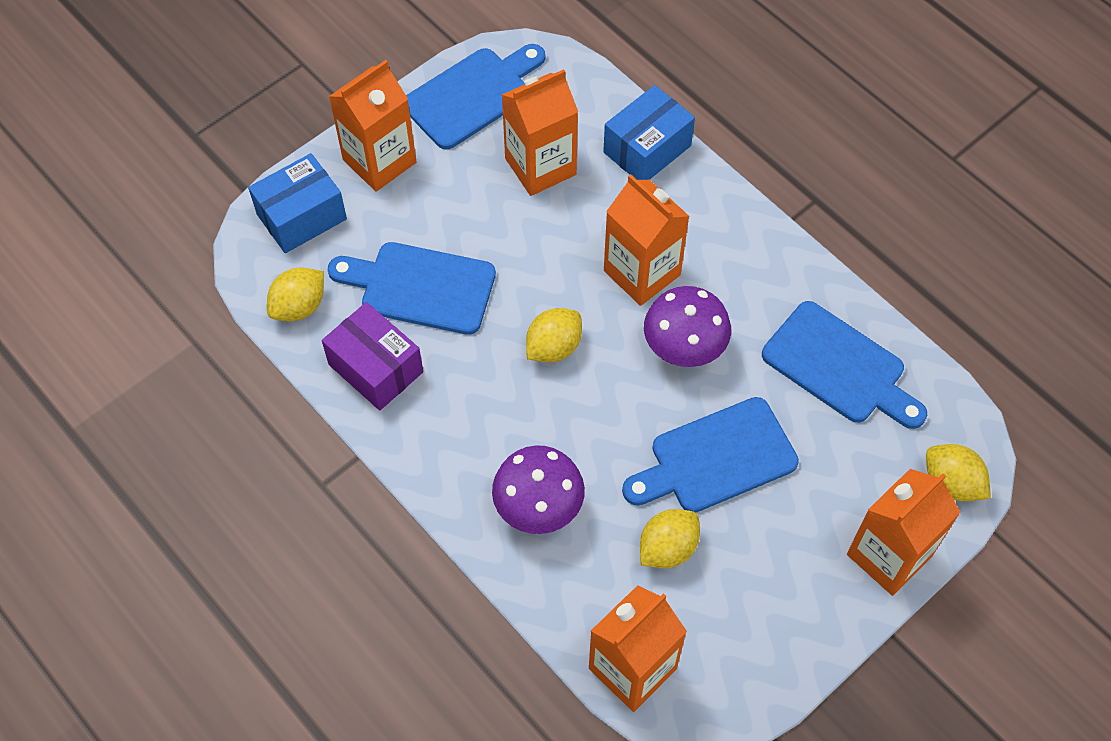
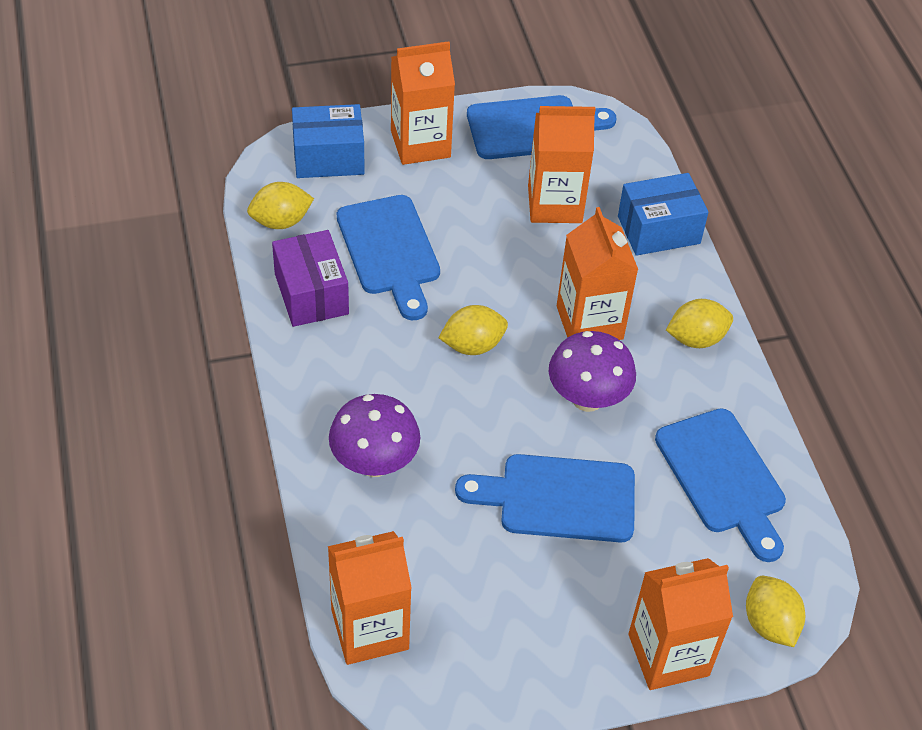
camera: 25 degrees right, 10 degrees down
(421, 287) = (390, 251): blue cutting board -> blue cutting board turned 150 degrees counterclockwise
(667, 548) = (466, 549): yellow lemon -> yellow lemon (696, 338)

